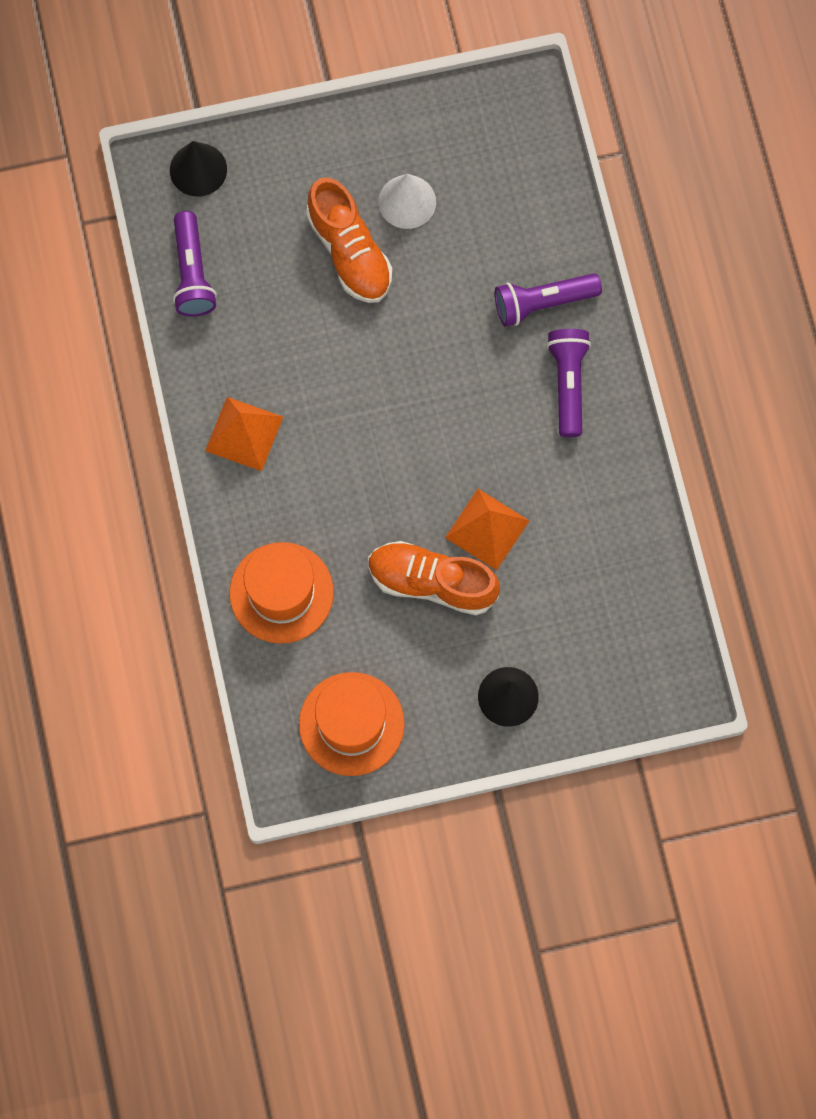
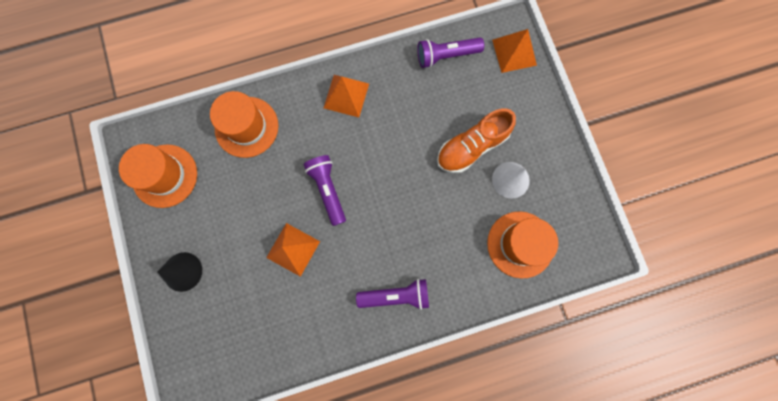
camera: 85 degrees right, 5 degrees up
(198, 169) = (514, 52): black cone -> orange pyramid
(432, 582) = (256, 217): orange shoe -> none
(507, 200) = (520, 244): none -> orange hat
(542, 302) = (451, 274): purple flashlight -> purple flashlight (328, 190)

